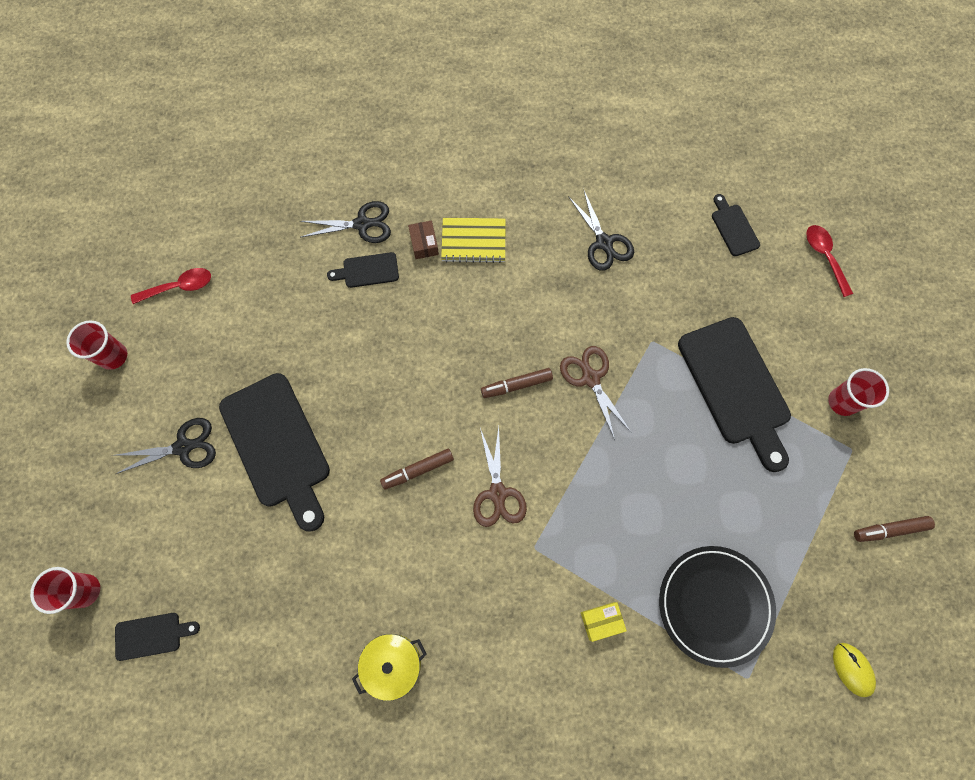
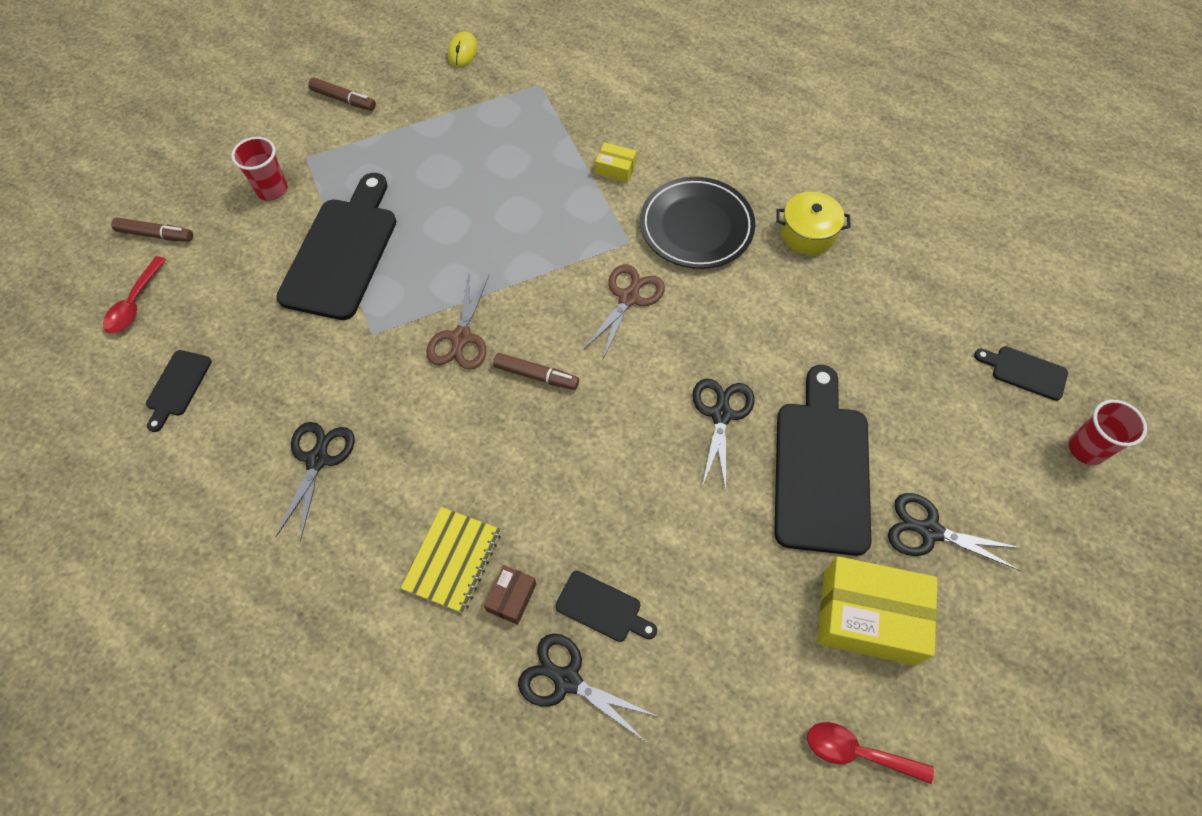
camera: 145 degrees left, 10 degrees down
(113, 356) = (983, 704): red cup -> none
(203, 364) = (868, 617): none -> yellow box
(369, 441) = (721, 414): none -> black scissors
(418, 470) = (689, 360): brown marker -> brown marker (156, 235)
(473, 241) = (453, 560): yellow notebook -> yellow notebook turned 75 degrees clockwise
(714, 605) = (520, 131): black plate -> black plate (696, 226)

